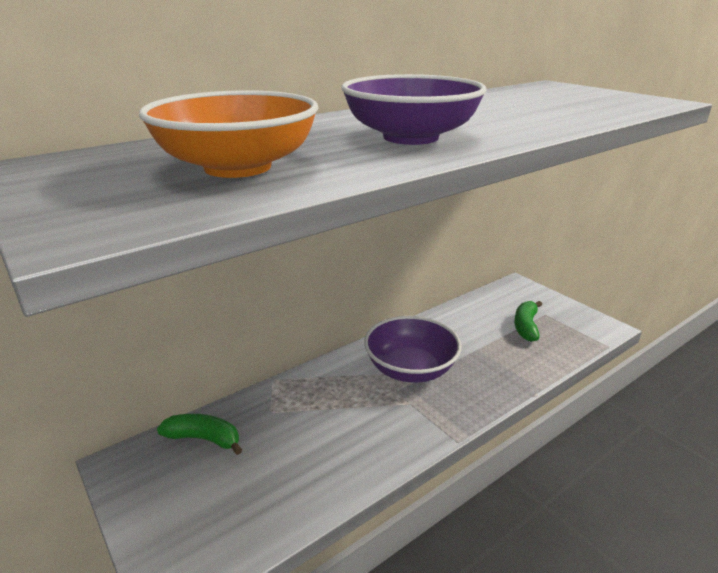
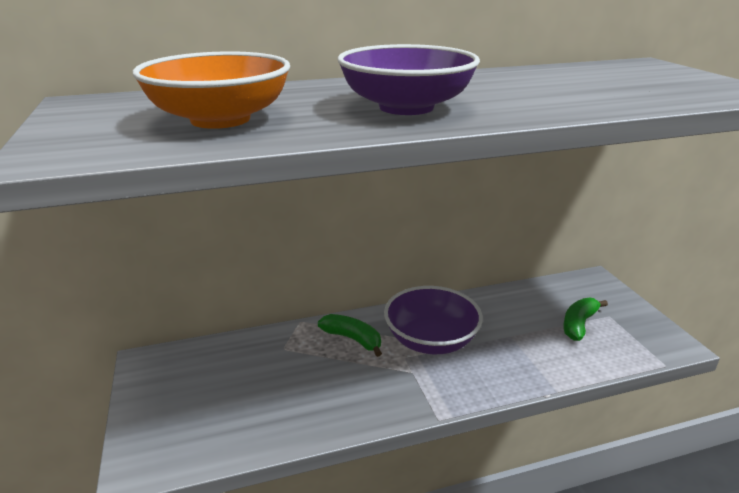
camera: 20 degrees right, 0 degrees up
(204, 439) = (217, 358): green banana -> green banana (352, 339)

